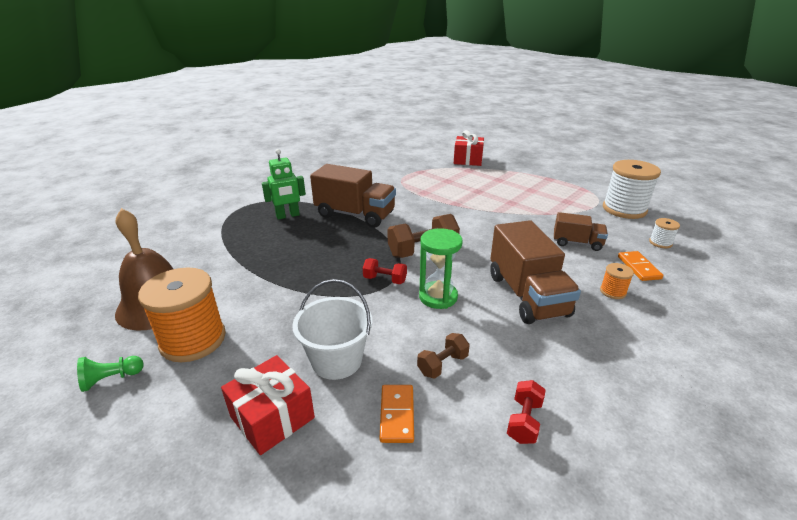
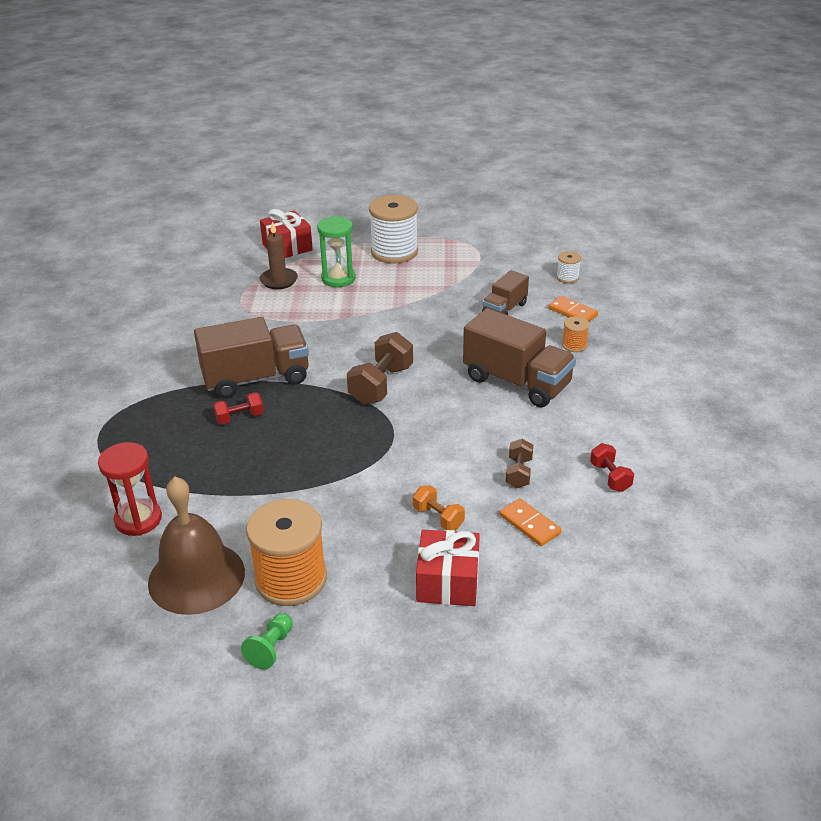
camera: 40 degrees left, 5 degrees up
(188, 256) = (138, 519): none -> red hourglass
(288, 216) = (178, 417): green robot -> none
(336, 360) = (438, 517): white bucket -> orange dumbbell
(385, 280) = (385, 431): red dumbbell -> red dumbbell (240, 418)
(438, 297) = (450, 422): green hourglass -> green hourglass (338, 278)
(440, 173) = (279, 280): none -> brown candle
(577, 243) = (504, 309): brown truck -> brown truck turned 150 degrees clockwise
(624, 209) = (508, 251): white spool -> white spool (394, 252)

